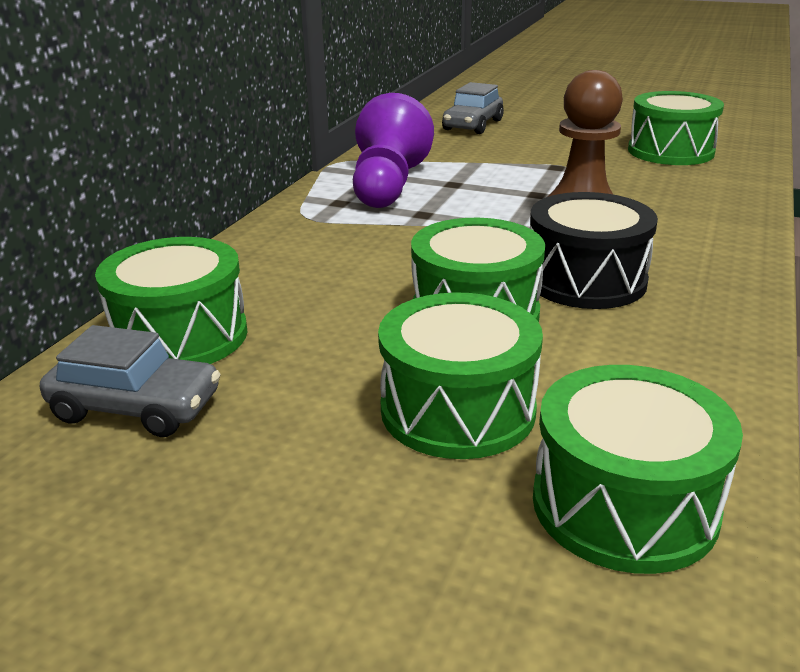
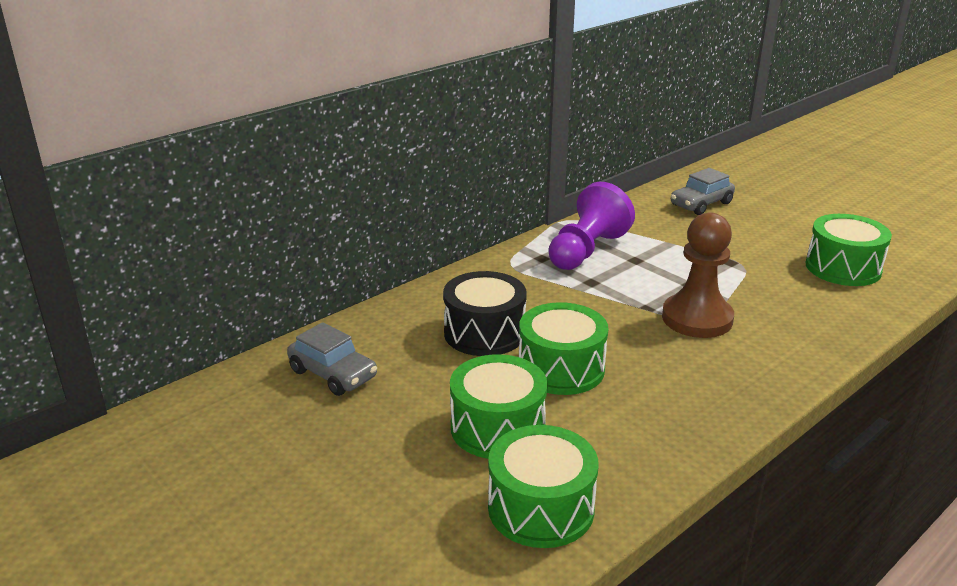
camera: 25 degrees right, 0 degrees up
(180, 336) = (380, 336): green drum -> none
(585, 280) = (656, 365): black drum -> black drum (484, 333)

